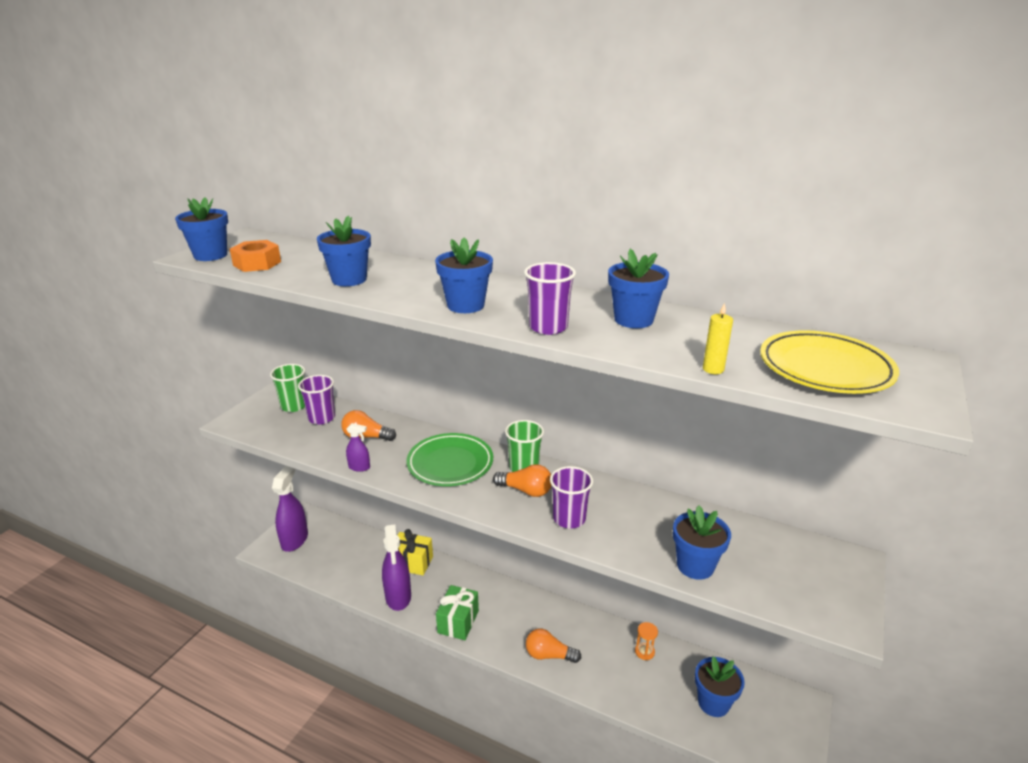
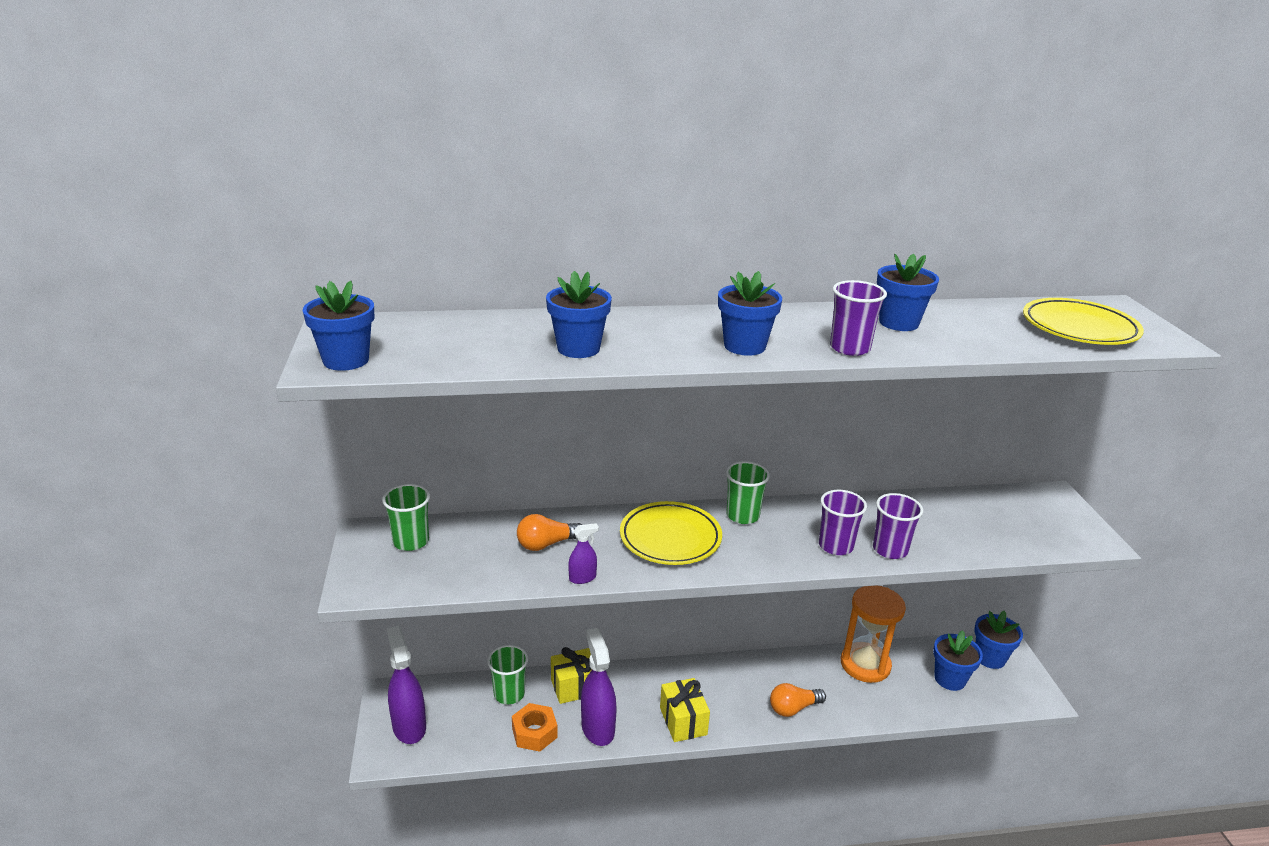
camera: 35 degrees left, 0 degrees up
(257, 263) = (431, 356): orange nut -> orange nut (534, 733)
(321, 418) = (466, 543): purple cup -> purple cup (890, 549)
(368, 547) = (509, 694): none -> green cup
(398, 597) = (598, 728): purple spray bottle -> purple spray bottle turned 150 degrees counterclockwise
(450, 464) = (670, 538): green plate -> yellow plate
(458, 622) = (683, 721): green gift -> yellow gift
(526, 490) = (770, 536): orange light bulb -> none
(644, 652) = (865, 664): orange hourglass -> orange hourglass, size x2.43
(695, 566) = (968, 544): blue flower pot -> blue flower pot (990, 658)
(713, 369) = (1019, 350): yellow candle -> none

